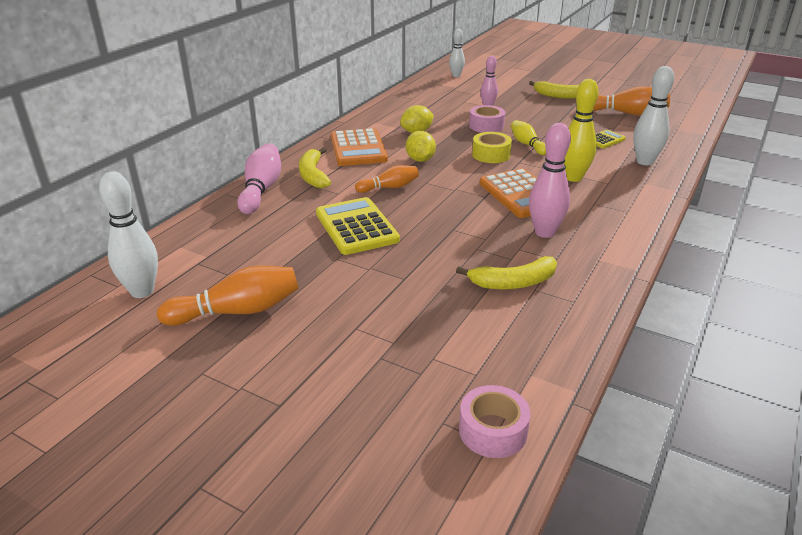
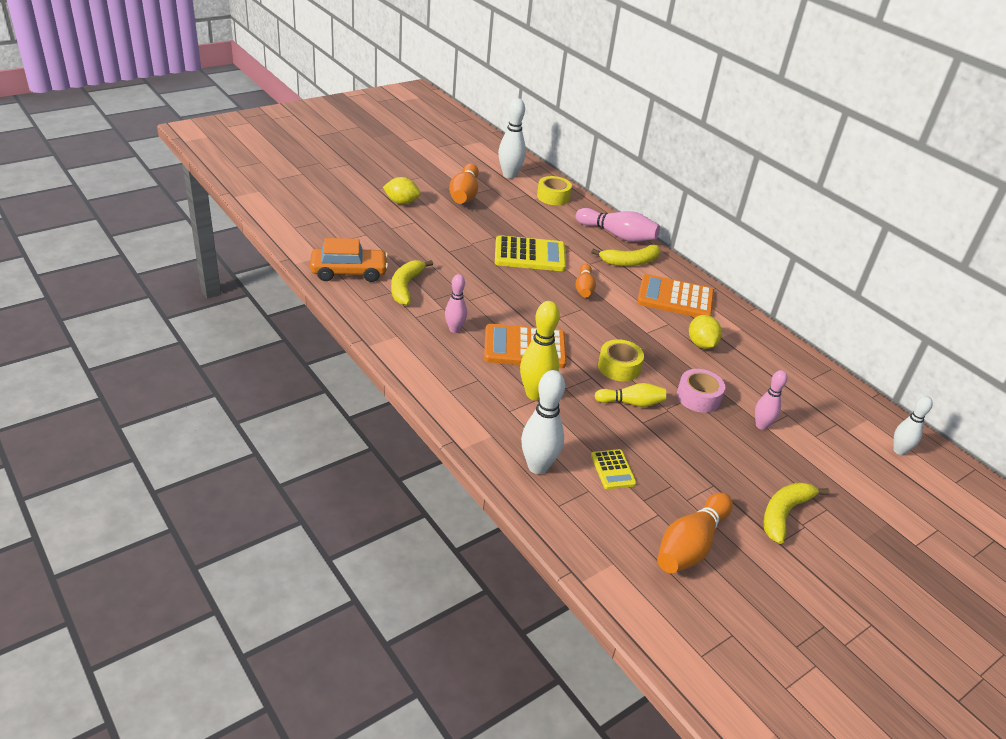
camera: 110 degrees right, 5 degrees up
(192, 244) = (553, 197): none -> yellow tape
(313, 175) = (630, 262): yellow banana -> yellow banana turned 150 degrees clockwise
(420, 160) = (630, 322): yellow lemon -> yellow lemon (401, 202)
(492, 431) = (299, 230): pink tape -> none
(537, 334) = (349, 272): none -> orange car
(544, 232) = (454, 329): pink bowling pin -> pink bowling pin, size x0.63

